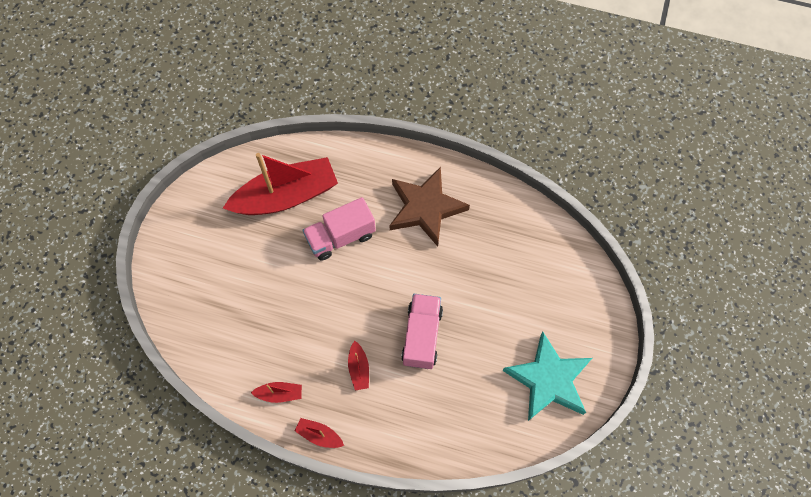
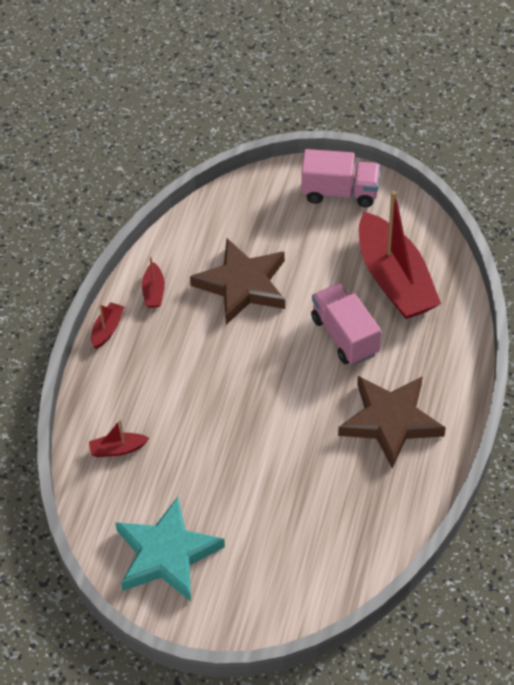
camera: 90 degrees right, 15 degrees down
(279, 316) = (242, 285): none -> brown star
(359, 368) = (181, 361): red boat -> red boat (117, 449)
(421, 336) = (221, 421): pink truck -> pink truck (340, 192)

